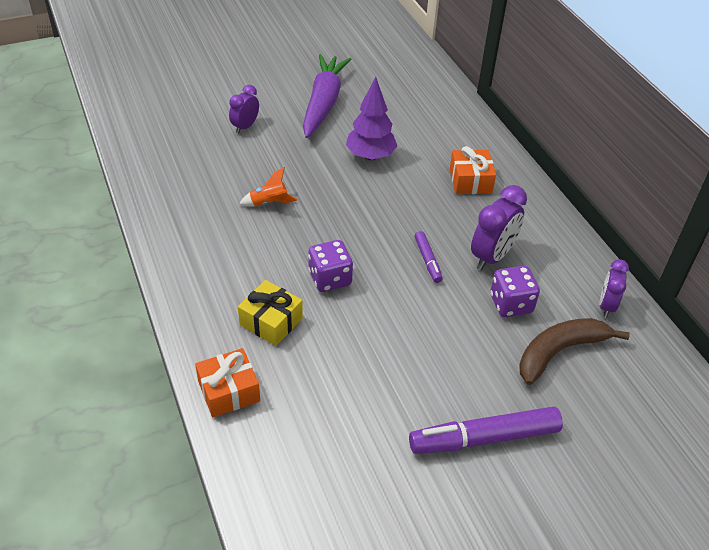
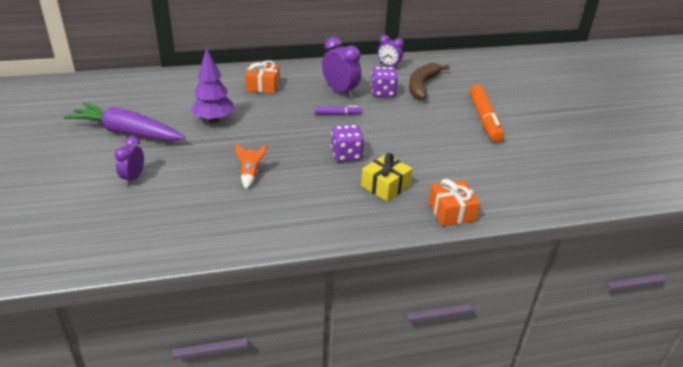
camera: 80 degrees left, 10 degrees down
(245, 126) = (133, 178): purple clock -> purple clock turned 60 degrees clockwise
(484, 438) = (484, 119): purple marker -> orange marker
(559, 352) = (422, 86): brown banana -> brown banana turned 45 degrees clockwise

